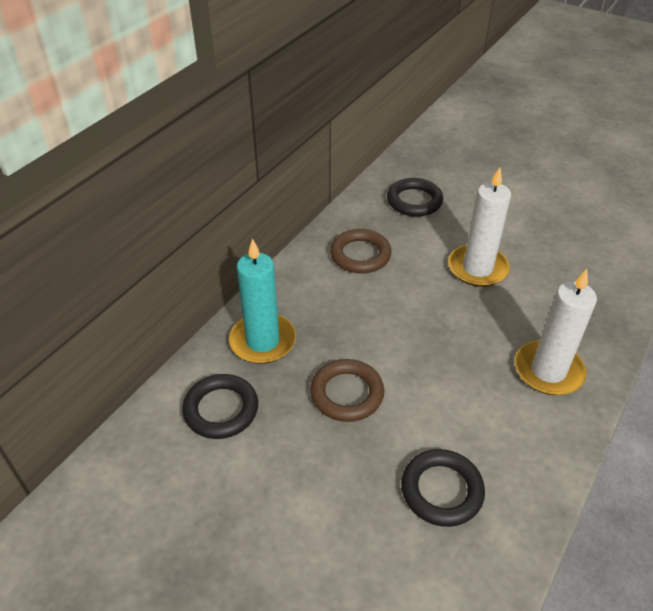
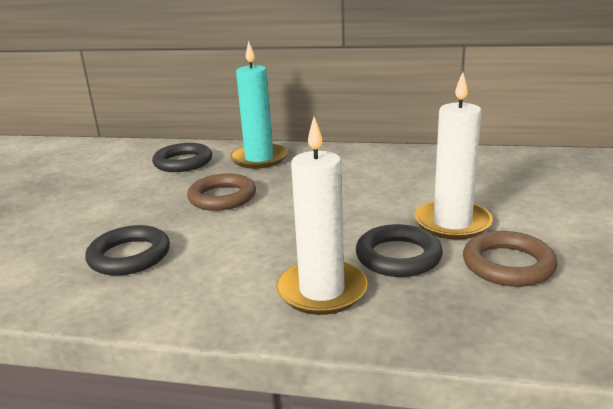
camera: 70 degrees right, 20 degrees down
(360, 255) = (401, 168): brown ring -> brown ring (508, 265)
(414, 201) = (519, 174): black ring -> black ring (398, 256)

